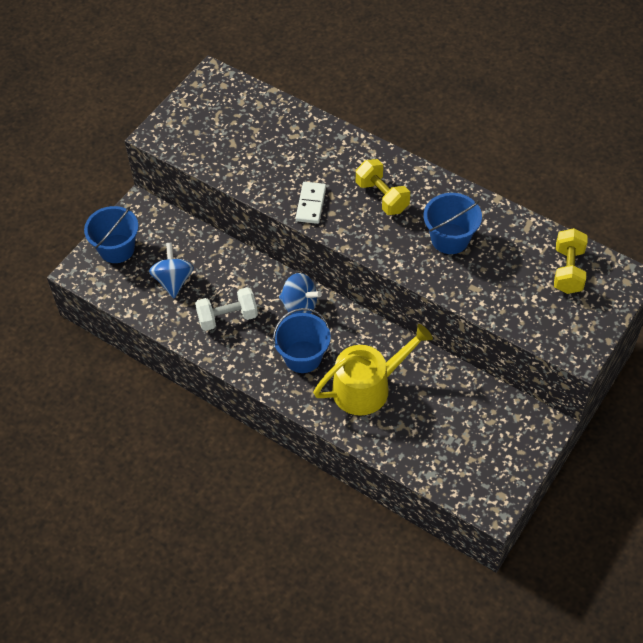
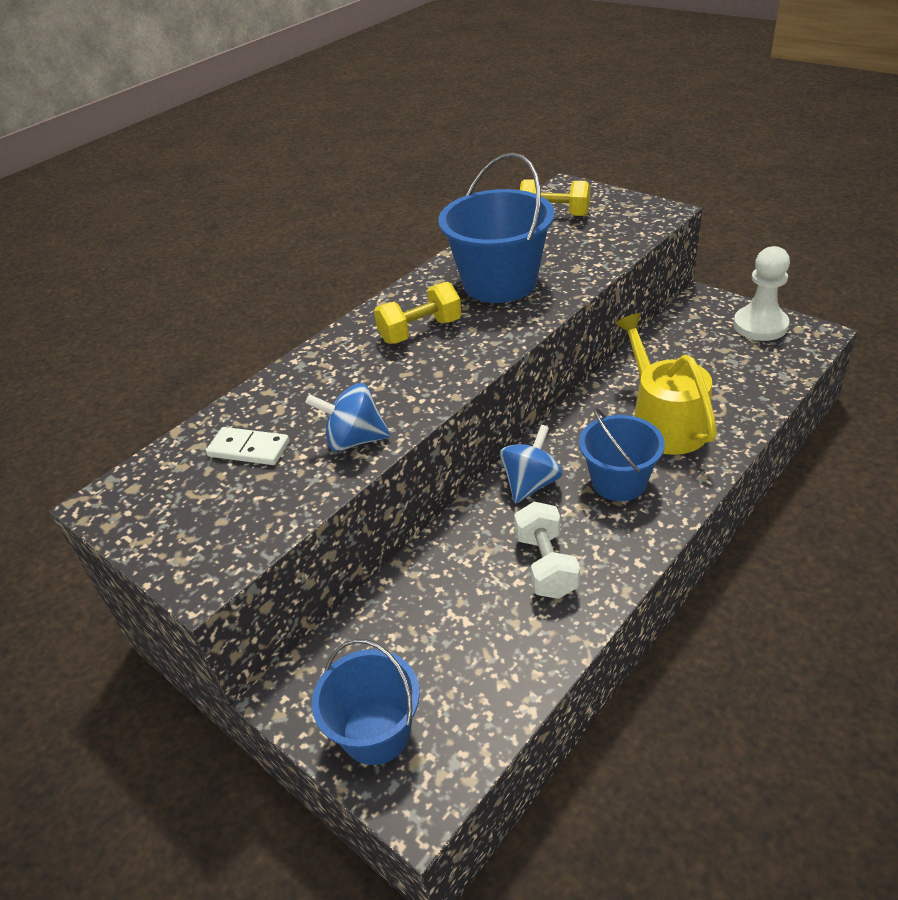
camera: 80 degrees left, 15 degrees down
(173, 281) = (465, 638): blue spinning top -> blue spinning top (354, 440)
(311, 204) = (417, 392): white domino -> white domino (249, 449)
(450, 238) = (499, 283): blue bucket -> blue bucket, size x1.53
(504, 466) = (760, 325): none -> white pawn

